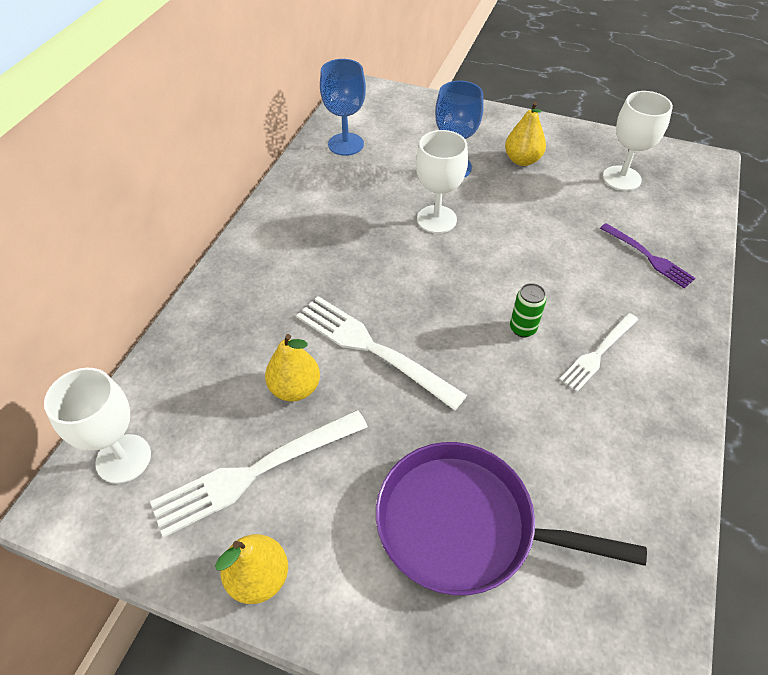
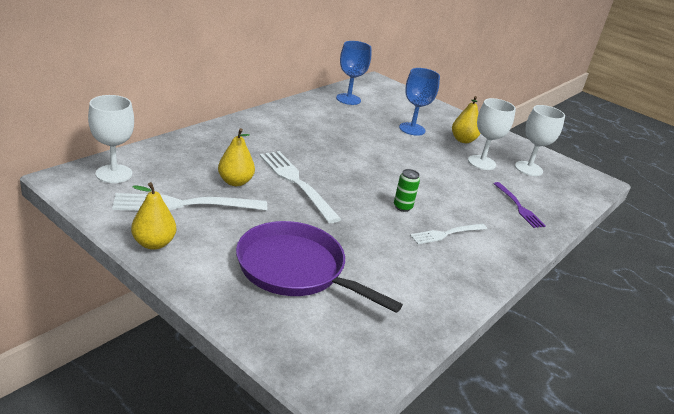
camera: 15 degrees right, 20 degrees down
(436, 219) = (382, 146): white goblet -> white goblet (481, 162)

